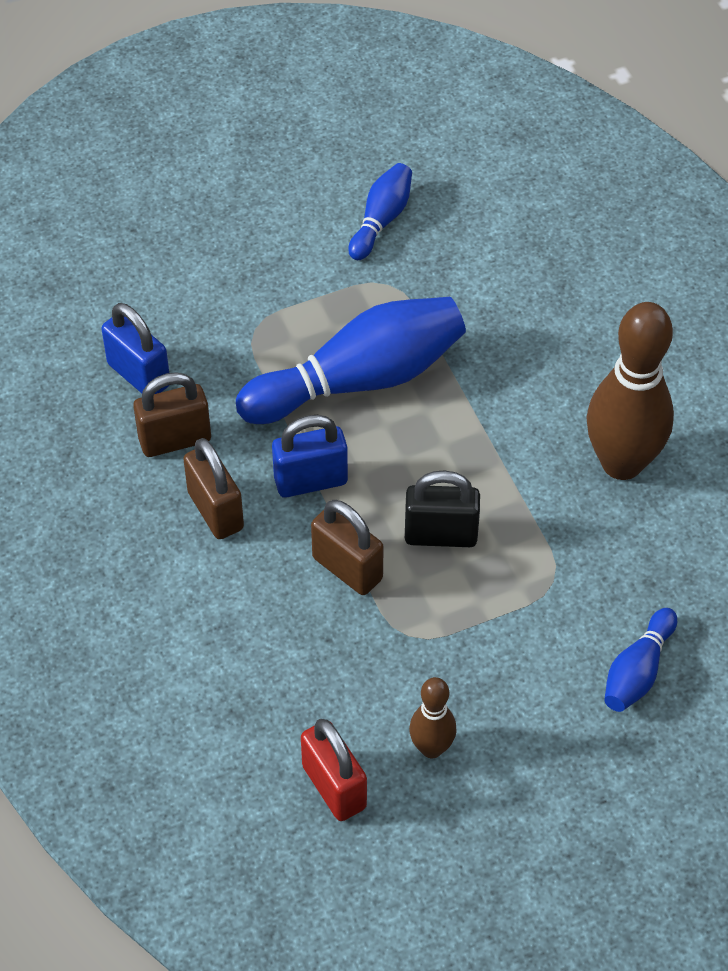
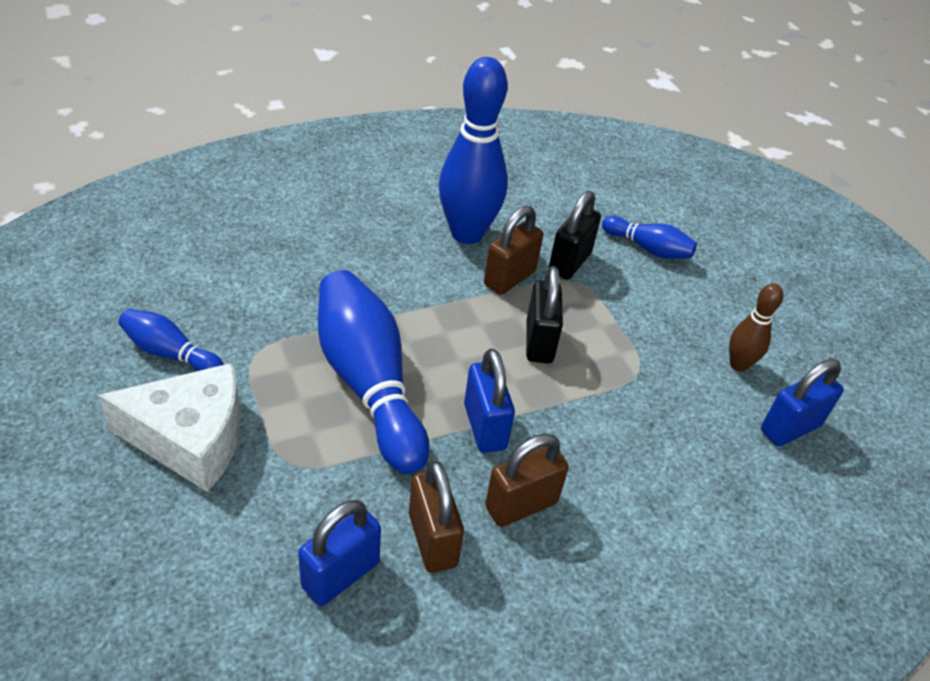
camera: 95 degrees left, 10 degrees down
(277, 253) = (191, 439): none -> white cheese
(334, 787) = (790, 428): red padlock -> blue padlock
(347, 568) = (578, 406): brown padlock -> brown padlock (509, 278)
(588, 574) = (569, 262): none -> black padlock
(622, 463) = (467, 233): brown bowling pin -> blue bowling pin

